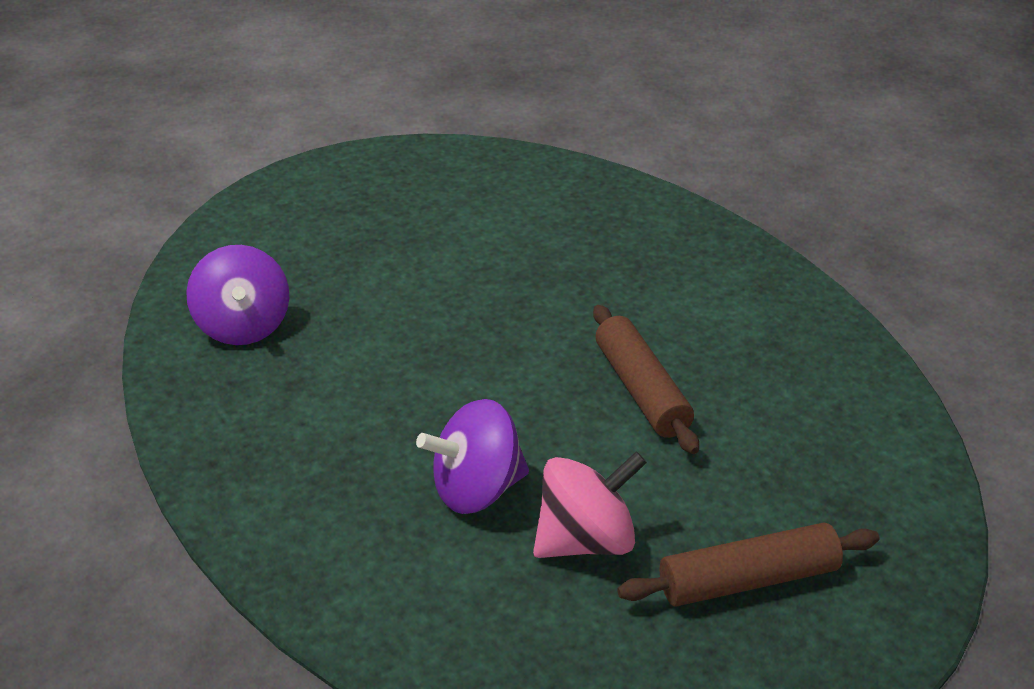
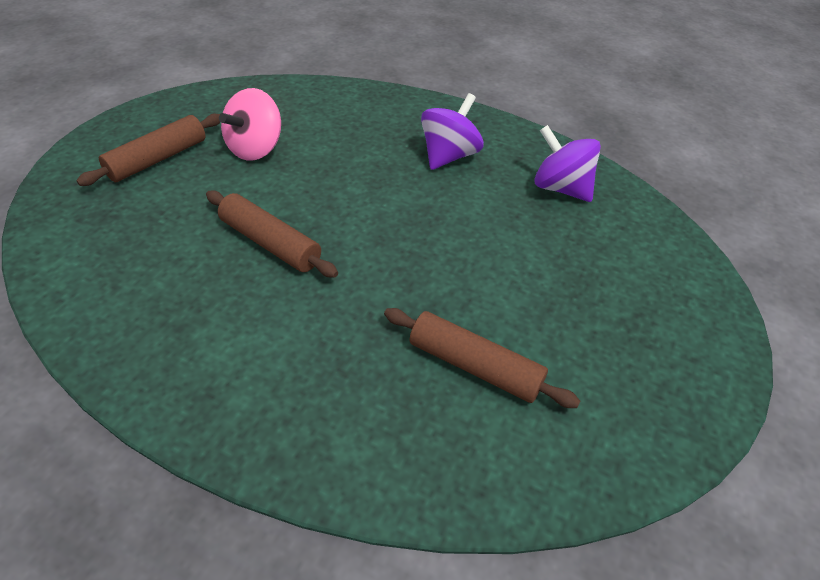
camera: 145 degrees right, 10 degrees up
(476, 490) = (331, 151): purple spinning top -> purple spinning top (449, 156)
(523, 228) = (474, 366): none -> brown rolling pin

